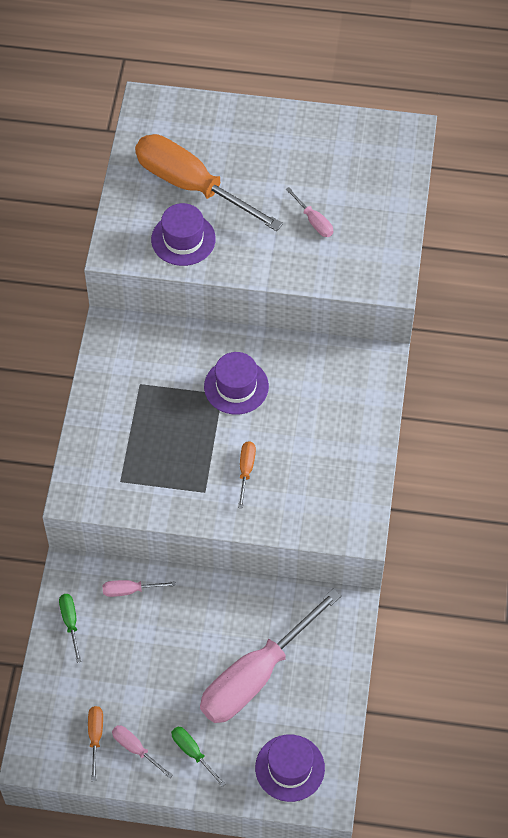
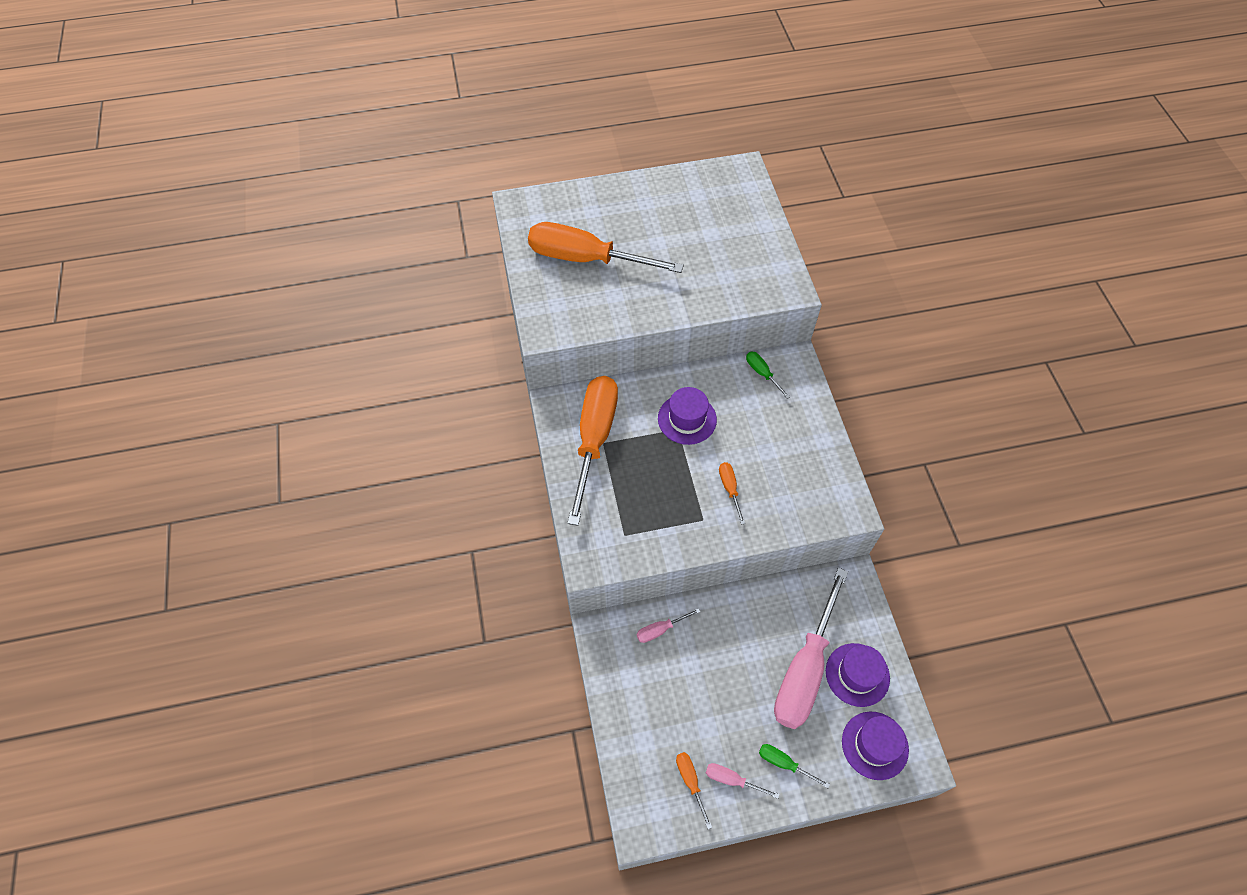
camera: 20 degrees left, 0 degrees up
(70, 622) = (620, 679): green screwdriver -> green screwdriver (762, 373)
(132, 377) = (594, 439): none -> orange screwdriver
(183, 239) = (599, 304): purple hat -> purple hat (857, 674)
(314, 221) = (703, 258): pink screwdriver -> none

